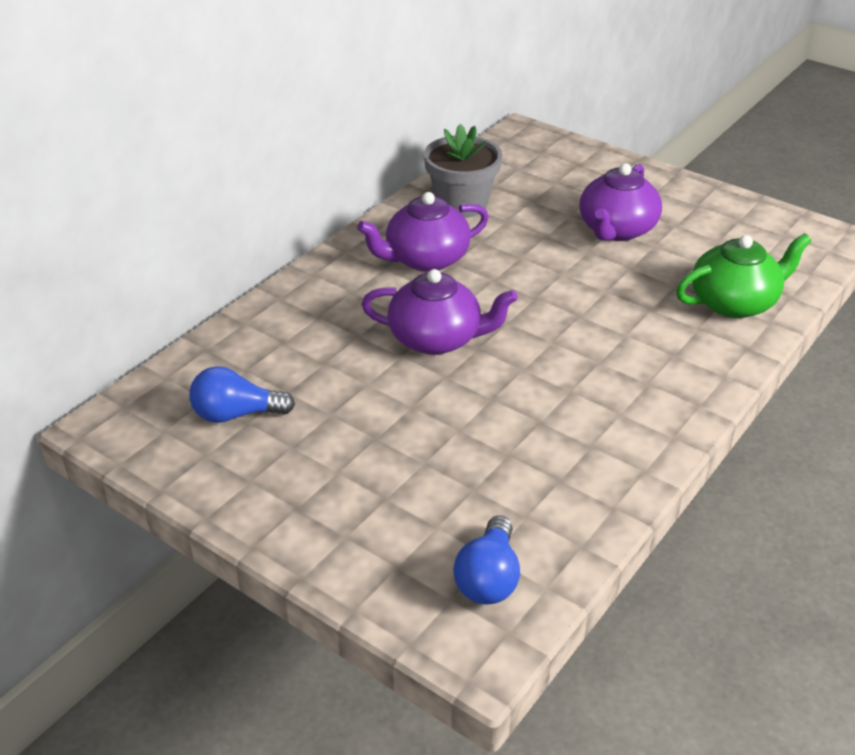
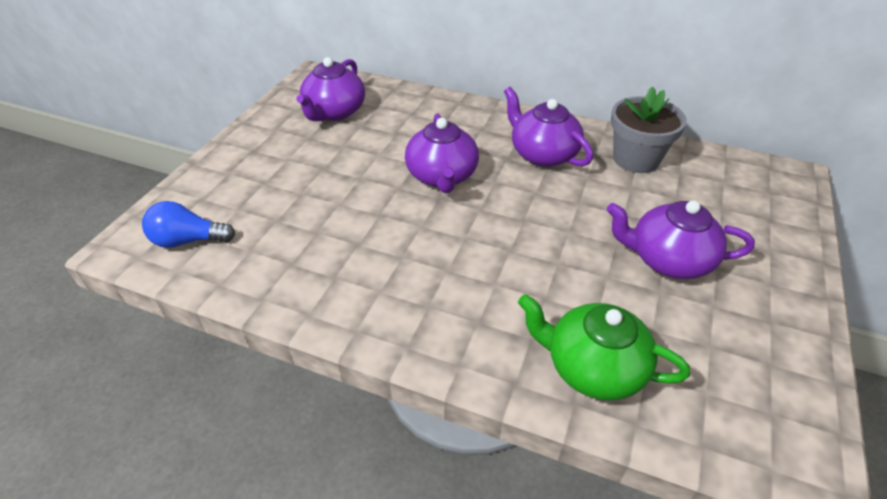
camera: 75 degrees right, 5 degrees up
(236, 414) = (334, 112): blue light bulb -> purple teapot
(734, 303) = (593, 367): green teapot -> green teapot turned 150 degrees clockwise

